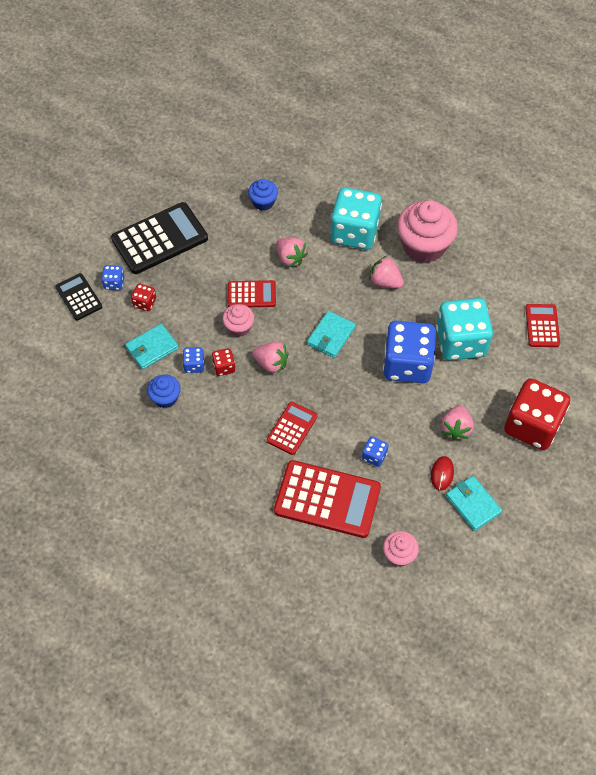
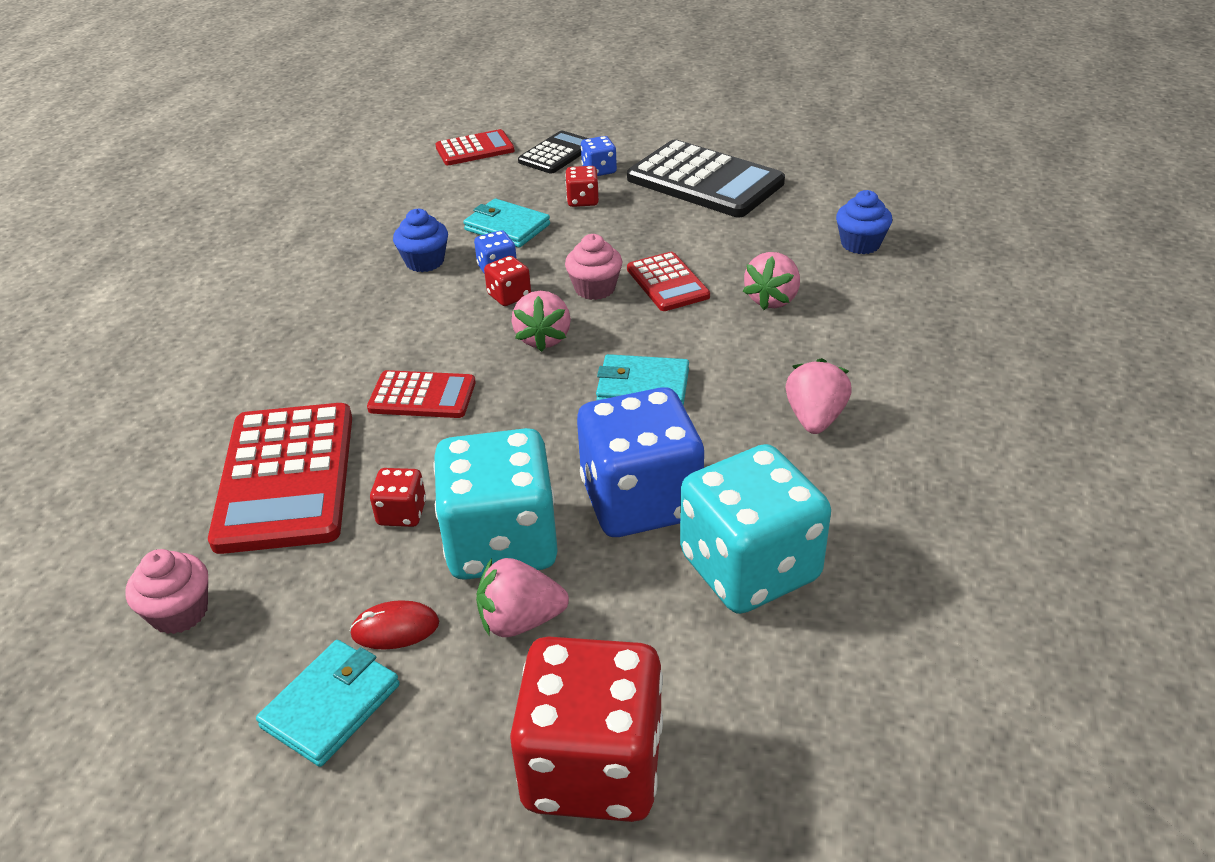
camera: 70 degrees right, 20 degrees down
(354, 232) = (893, 351): turquoise dice -> turquoise dice (501, 543)
(374, 456) = (402, 513): blue dice -> red dice
(424, 246) = (947, 446): pink cupcake -> none
(542, 326) = (901, 708): red calculator -> red calculator (475, 149)

